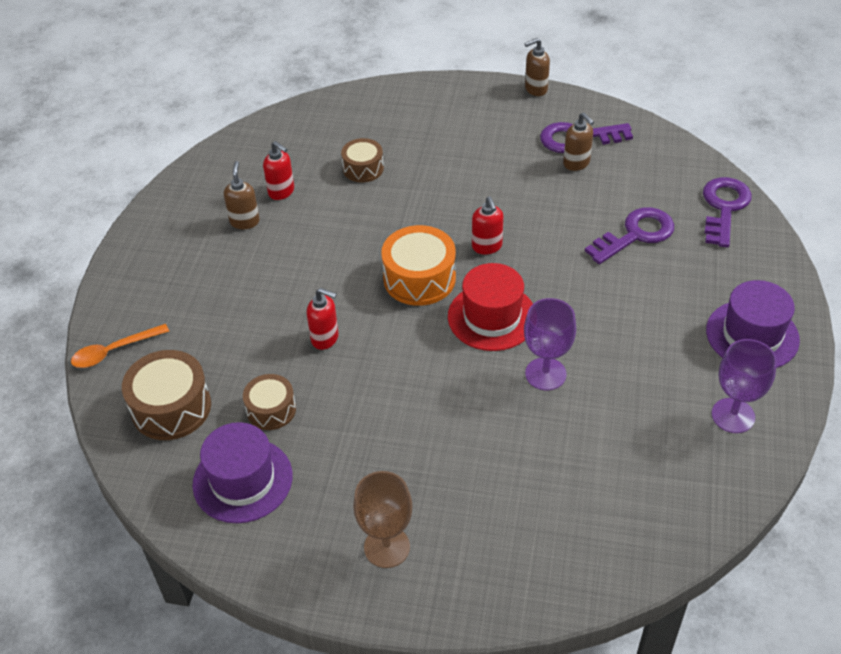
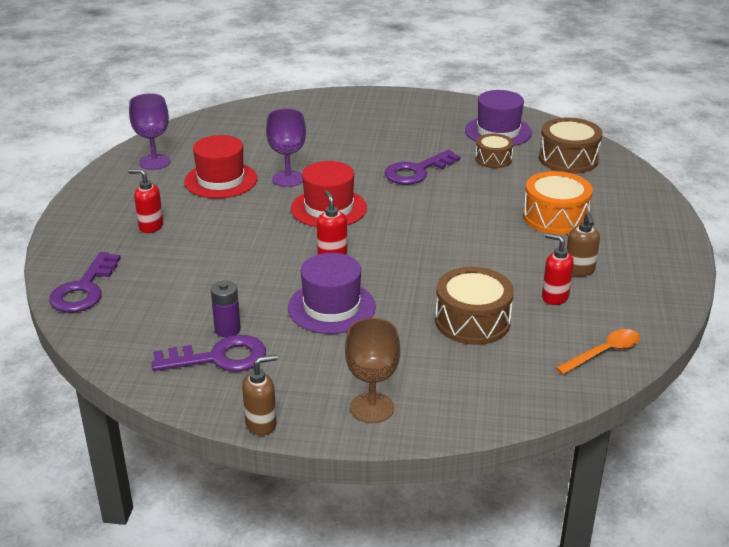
camera: 175 degrees right, 15 degrees down
(114, 351) = (635, 185): orange spoon -> orange spoon (604, 353)
(325, 338) = (466, 194): red soap dispenser -> red soap dispenser (150, 226)
(363, 168) = (472, 321): brown drum -> brown drum, size x1.61
(387, 547) = (396, 111): brown goblet -> brown goblet (372, 408)
(419, 278) = (394, 231): orange drum -> orange drum (555, 217)
(576, 163) = (227, 330): brown soap dispenser -> purple battery
(632, 373) = (221, 180): none -> red hat
(636, 234) = (184, 266): purple key -> purple key (417, 171)
(752, 335) = (114, 201): purple hat -> purple hat (331, 307)

